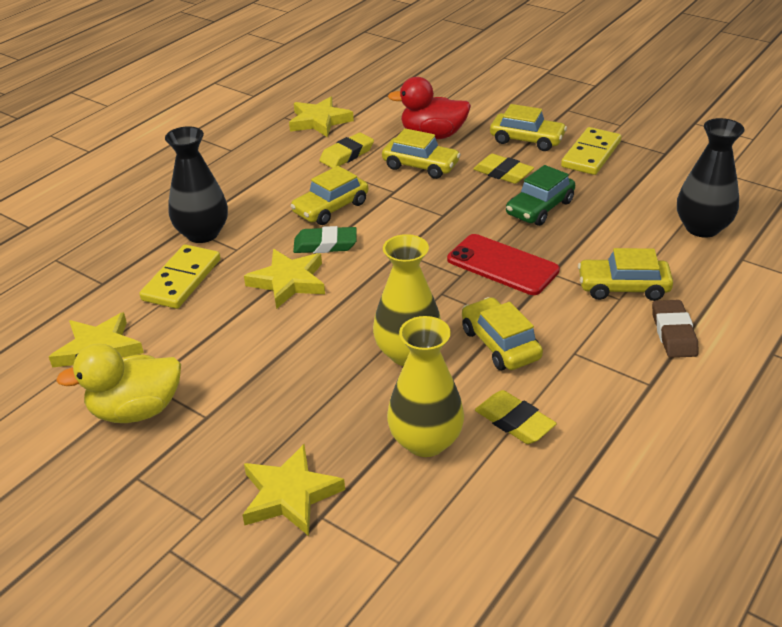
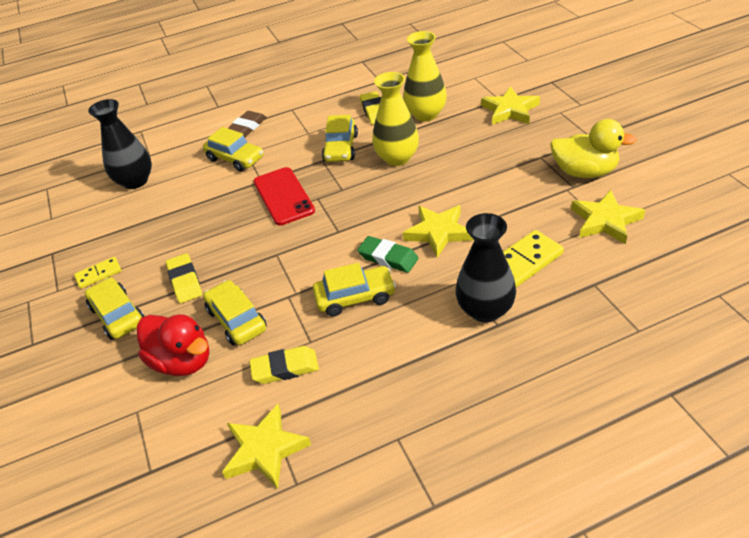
camera: 145 degrees left, 5 degrees up
(540, 208) = (204, 234): green car -> none
(591, 154) = (98, 274): yellow domino -> yellow domino, size x0.59

